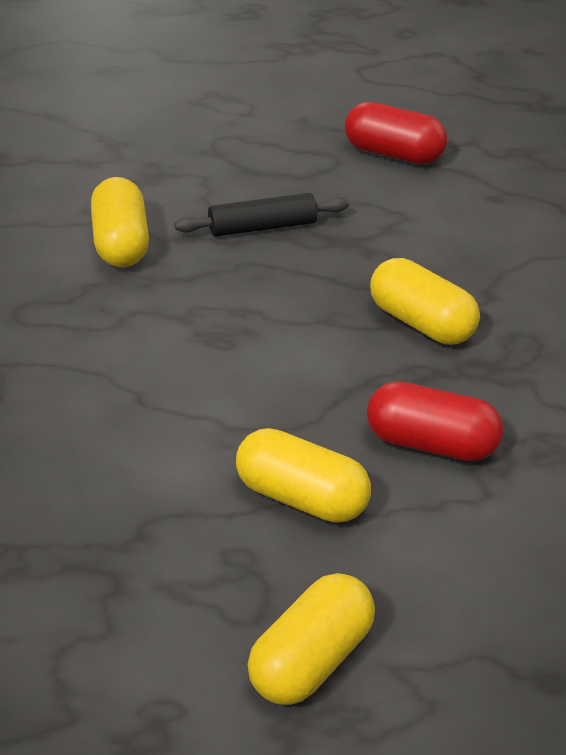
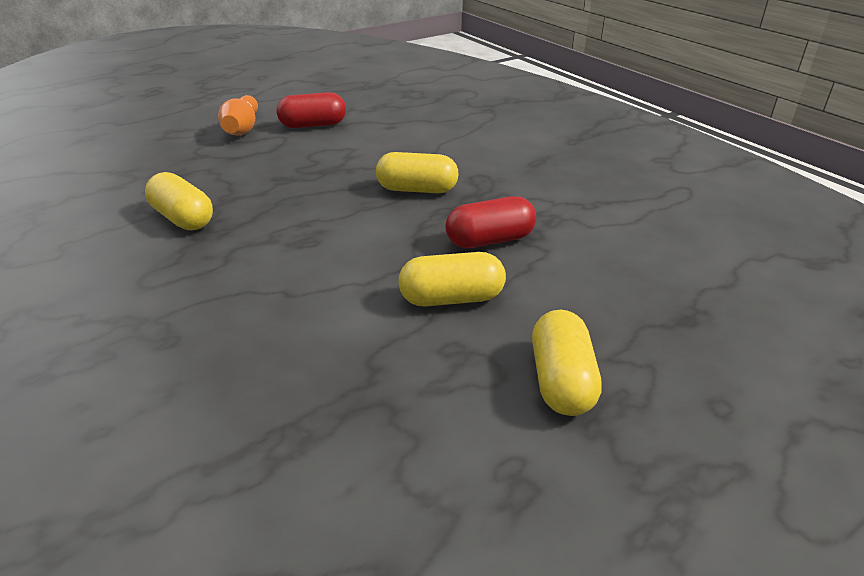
camera: 35 degrees left, 5 degrees down
(262, 227) = (272, 179): black rolling pin -> none
(299, 124) = (242, 128): none -> orange bowling pin

